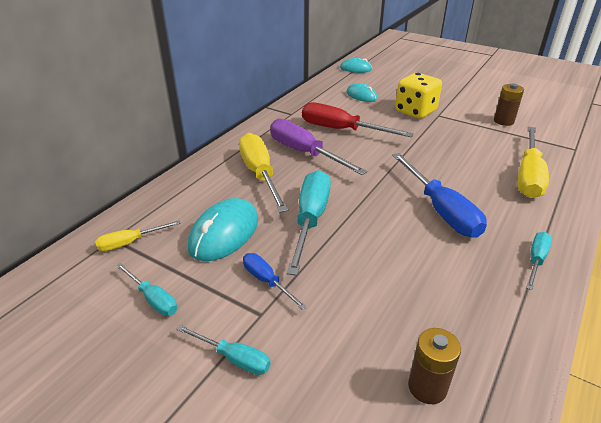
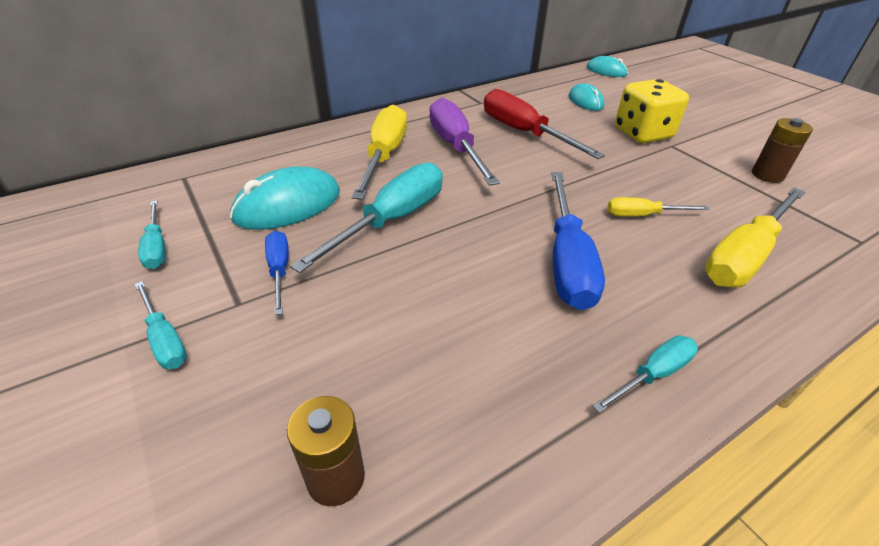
camera: 25 degrees right, 5 degrees up
(130, 242) = (193, 186): yellow screwdriver -> yellow screwdriver (642, 215)

